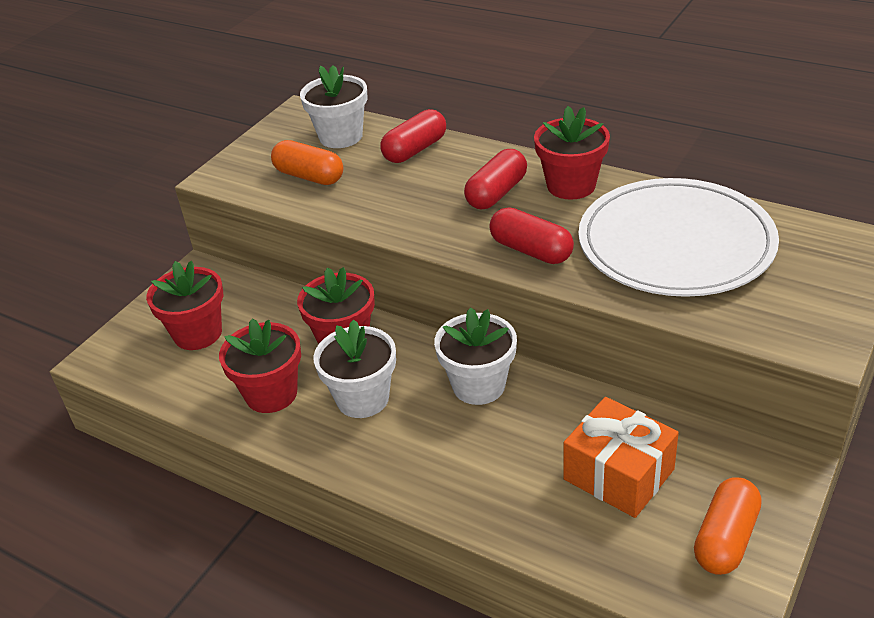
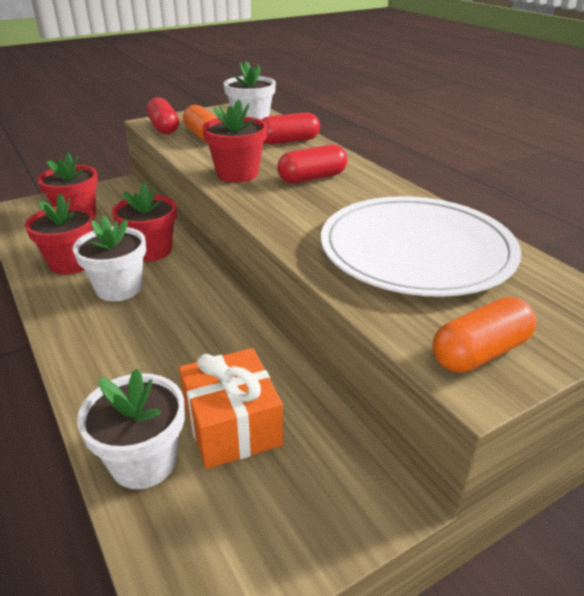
camera: 25 degrees right, 5 degrees down
(478, 385) = (203, 313): white flower pot -> white flower pot (144, 462)
(531, 250) = (292, 217): red capsule -> red capsule (164, 128)
(571, 185) = (374, 189): red flower pot -> red flower pot (237, 174)
(725, 538) = (265, 534): orange capsule -> orange capsule (480, 352)

